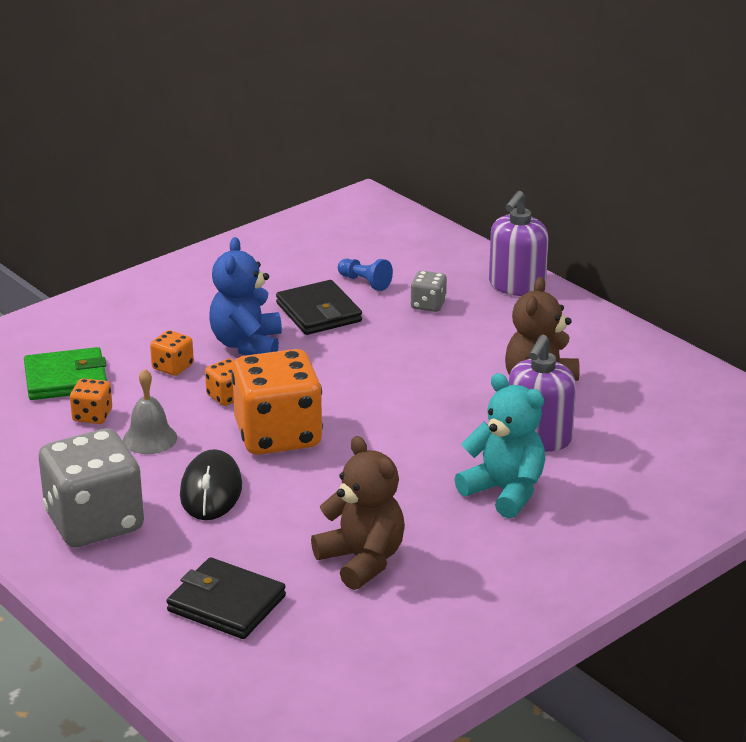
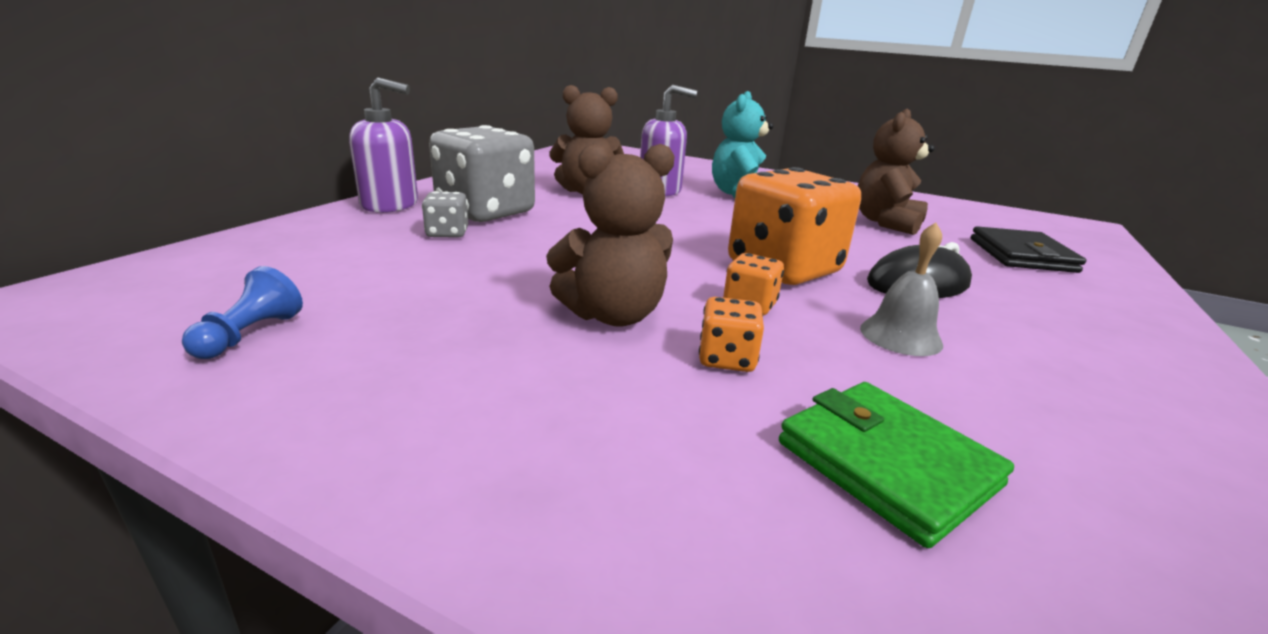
camera: 115 degrees left, 5 degrees down
(92, 416) = (930, 396): orange dice -> none
(94, 522) = (1080, 332): grey dice -> grey dice (486, 212)
(247, 344) = (613, 315): blue teddy bear -> brown teddy bear
(319, 312) = (491, 283): black wallet -> none
(365, 282) = (391, 267): blue pawn -> blue pawn (250, 335)

